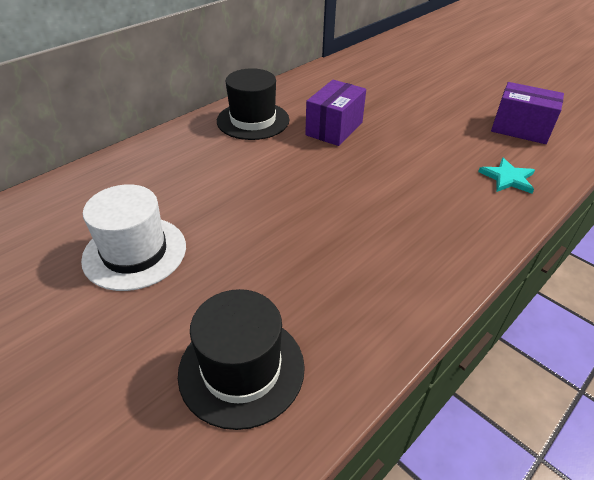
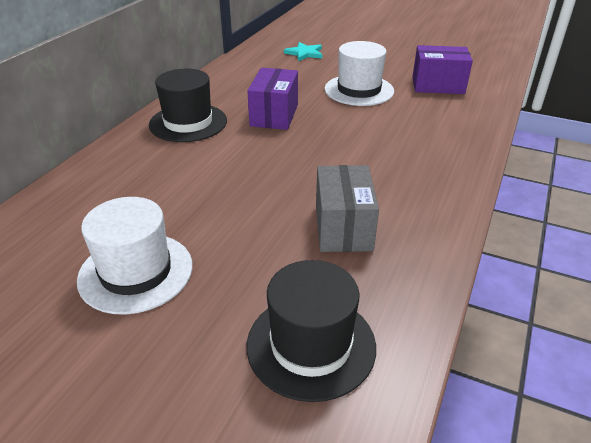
camera: 20 degrees left, 5 degrees down
(336, 259) = (343, 227): none -> grey box
(432, 118) = (359, 90): none -> white hat
(507, 178) = (450, 127): turquoise star -> turquoise star (304, 53)

